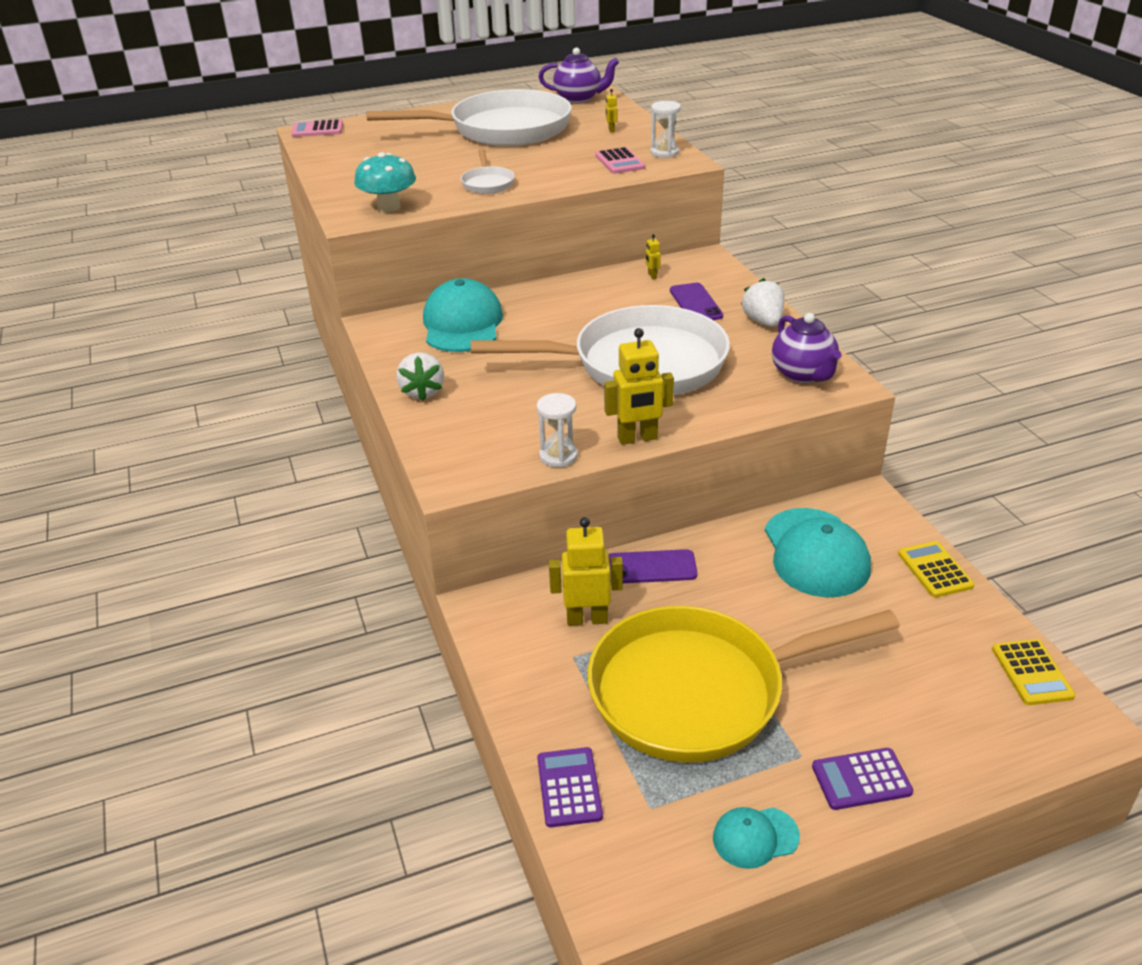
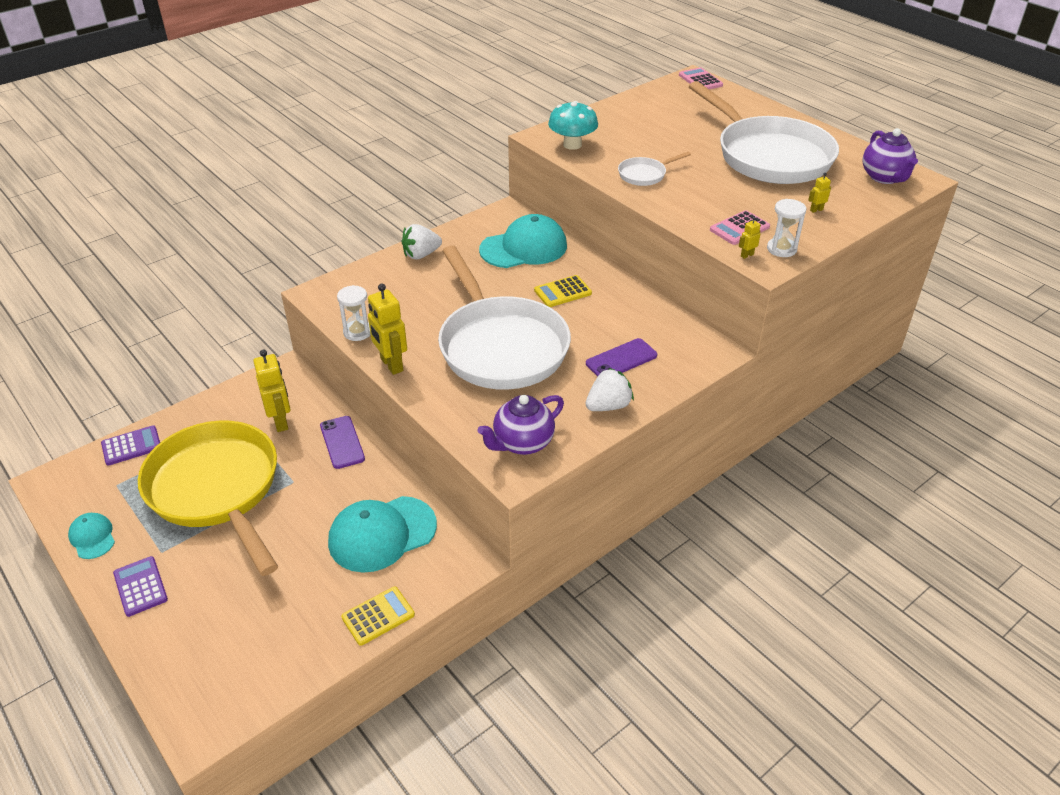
camera: 70 degrees right, 5 degrees up
(652, 275) = (660, 325): yellow robot -> yellow robot (747, 255)
(1031, 672) = (258, 690): yellow calculator -> yellow calculator (562, 292)

